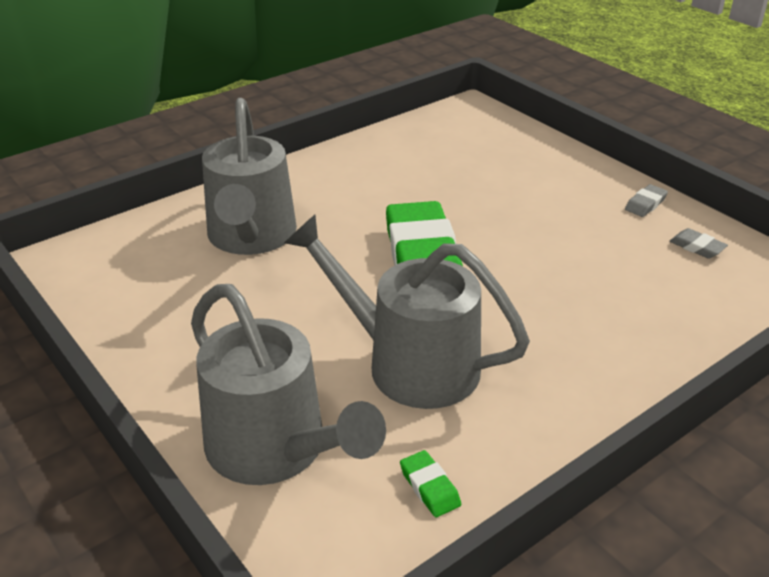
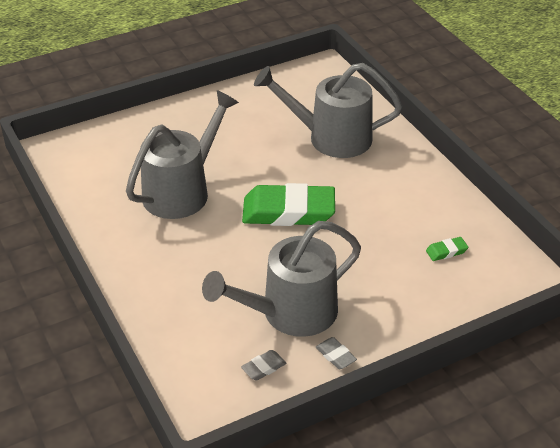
camera: 100 degrees right, 5 degrees up
(276, 450) = (136, 139): grey watering can -> grey watering can (290, 313)
(429, 487) = (89, 185): green eraser -> green eraser (446, 251)

